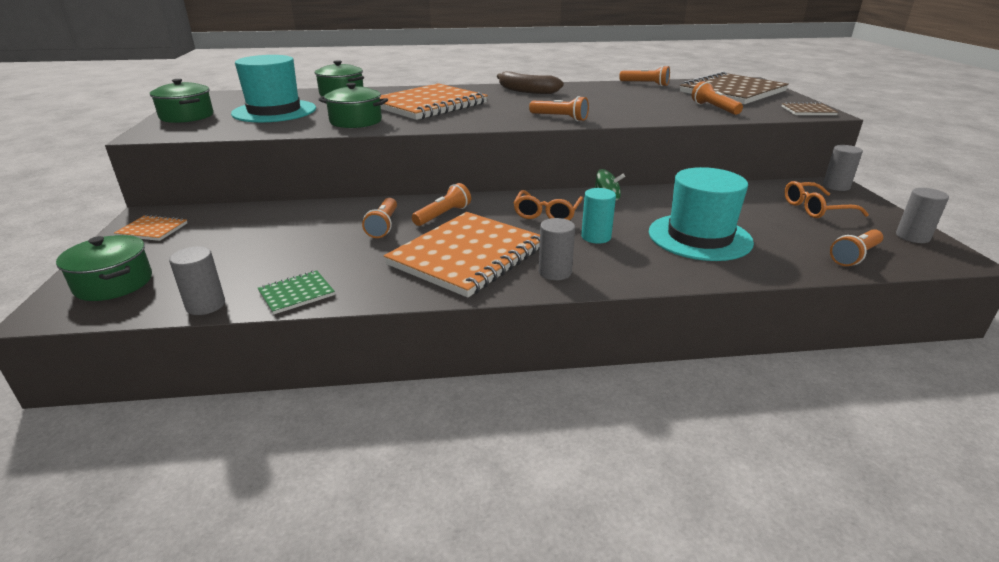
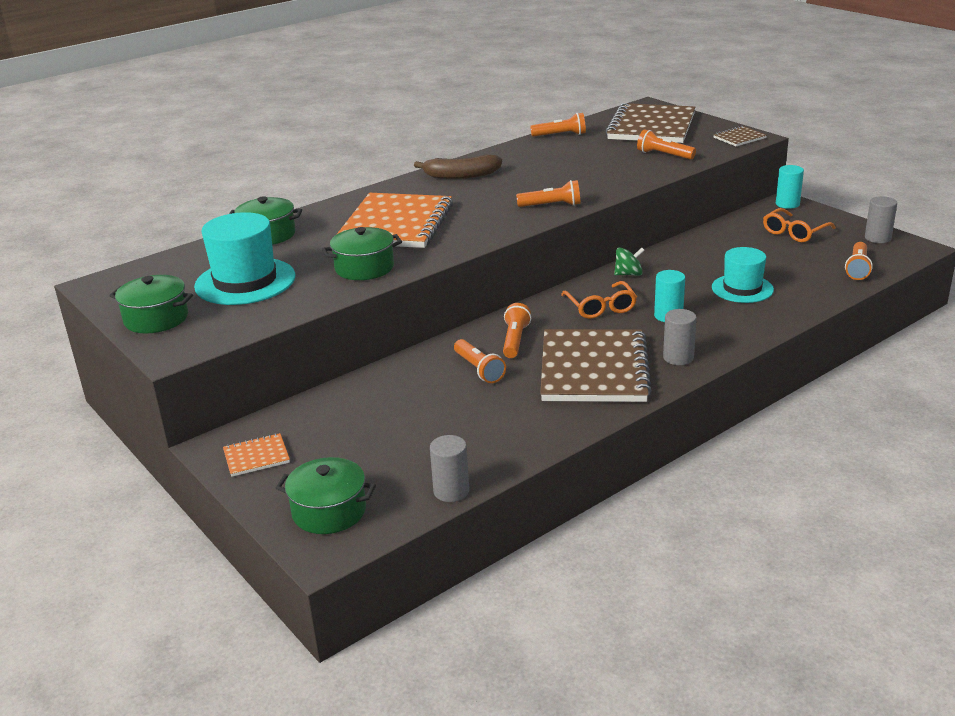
camera: 30 degrees left, 0 degrees up
(296, 294) = (509, 452): green notebook -> none
(468, 256) = (594, 369): orange notebook -> brown notebook
(699, 237) = (742, 288): turquoise hat -> turquoise hat, size x0.66
(836, 186) = (787, 204): grey cylinder -> turquoise cylinder

